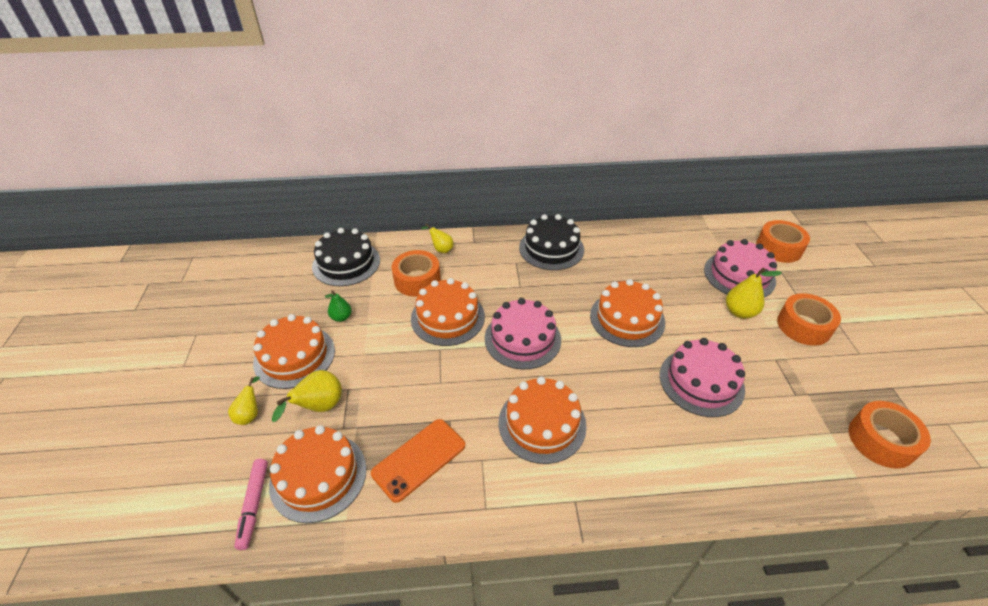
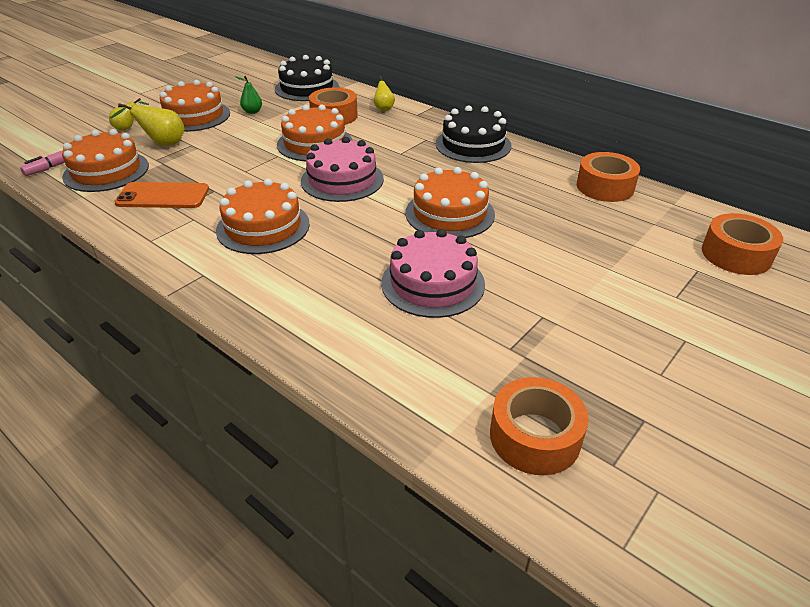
camera: 45 degrees right, 5 degrees down
(739, 275) = (634, 247): pink cake -> none
(739, 312) = (575, 268): yellow pear -> none
(803, 326) = (631, 317): orange tape -> orange tape (605, 187)

